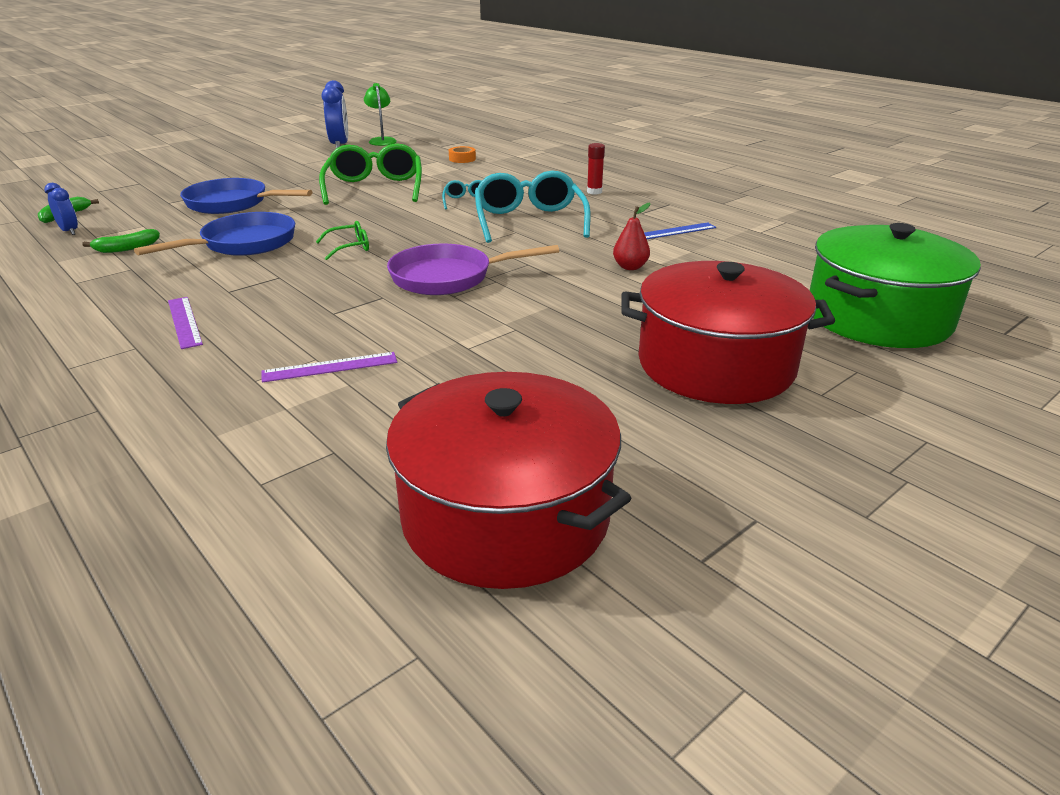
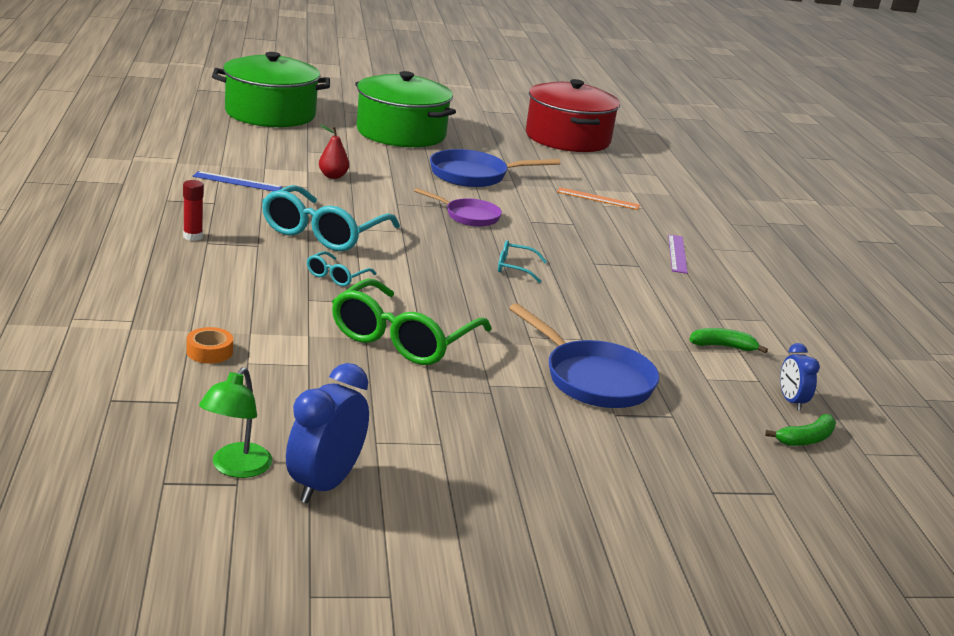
camera: 150 degrees left, 5 degrees down
(243, 244) = (607, 309): blue pan -> blue pan (474, 175)
(330, 367) = (598, 199): purple ruler -> orange ruler
(350, 247) = (514, 268): green glasses -> turquoise glasses
(448, 277) = (468, 216): purple pan -> purple pan, size x0.64
(716, 365) = (401, 133): red pot -> green pot

